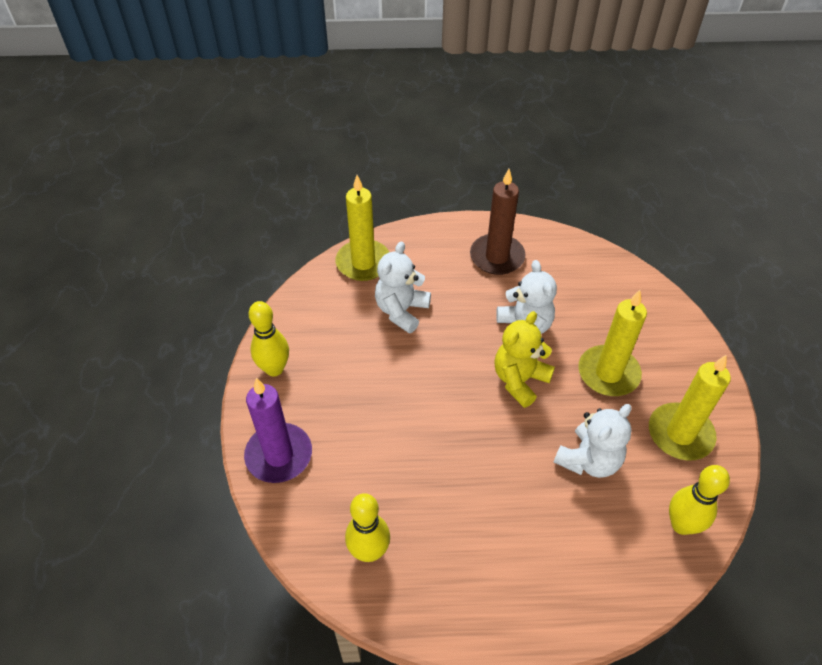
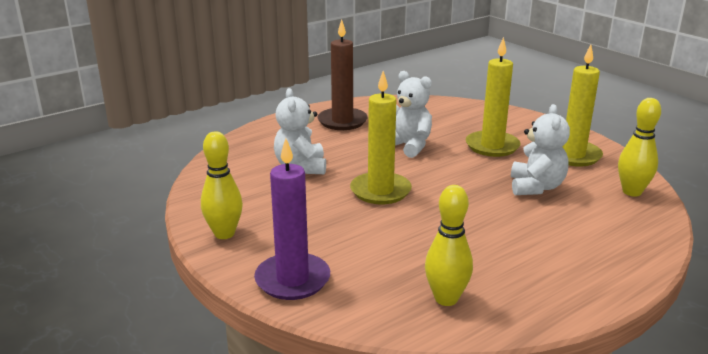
camera: 35 degrees left, 25 degrees down
(363, 263) = (236, 154): yellow candle -> yellow candle (380, 191)
(519, 380) = (438, 169): yellow teddy bear -> none

